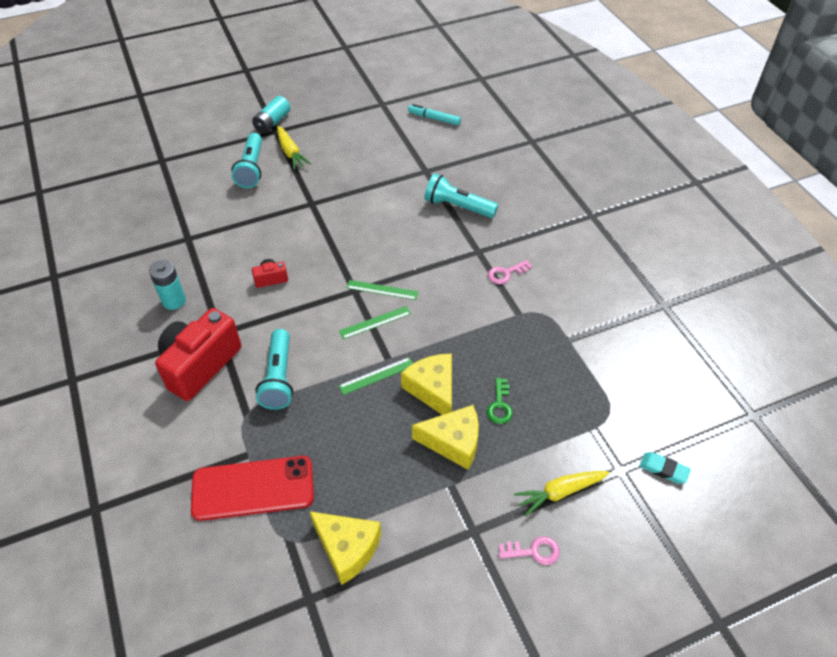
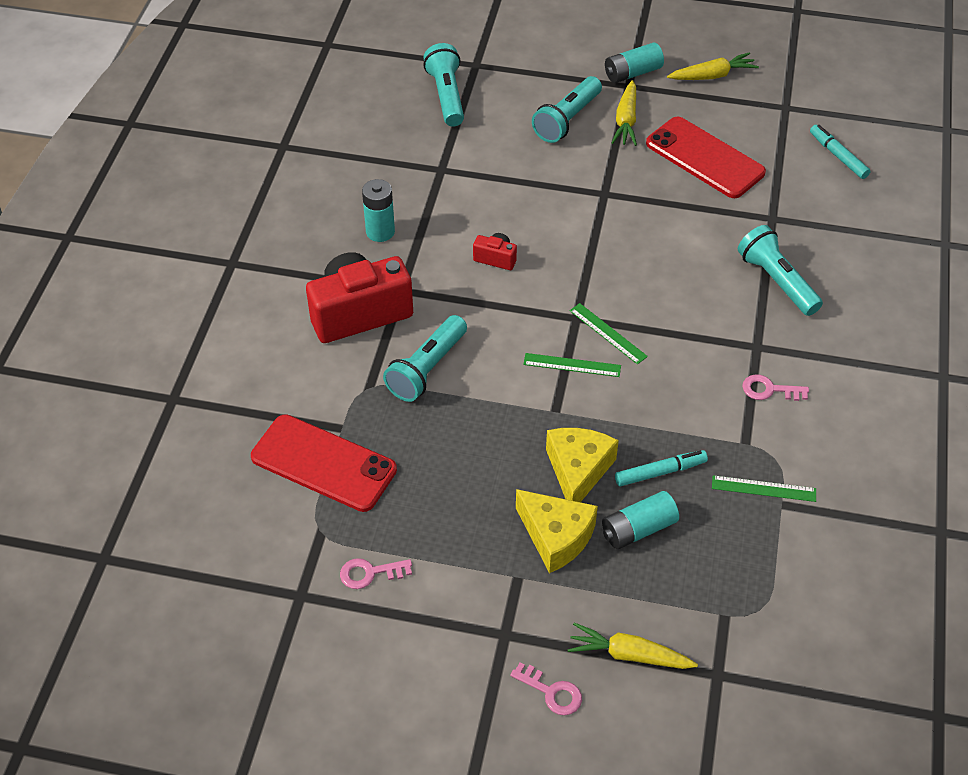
camera: 35 degrees right, 0 degrees up
(155, 189) = (447, 96): none -> turquoise flashlight
(324, 103) = (712, 76): none -> yellow carrot
(347, 548) = (369, 573): yellow cheese -> pink key
(357, 154) = (704, 158): none -> red phone
(376, 375) = (529, 422): green ruler -> green ruler (763, 488)
(483, 361) = (659, 472): none -> turquoise marker
(499, 405) = (638, 529): green key -> turquoise battery
(663, 469) = (769, 704): turquoise eraser -> none

